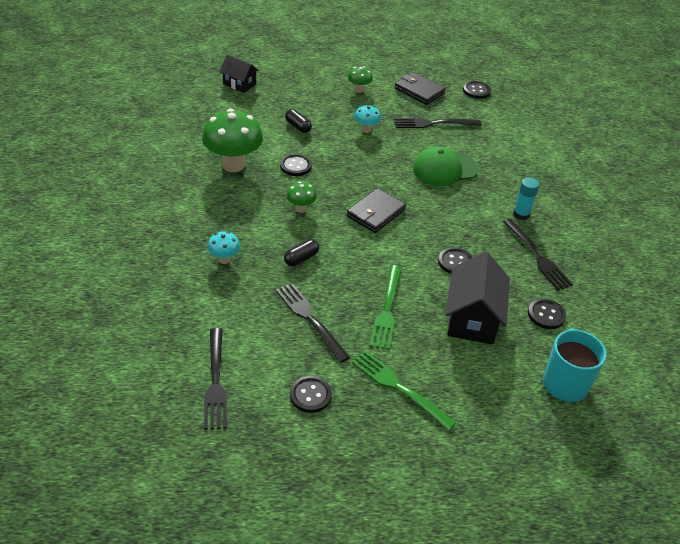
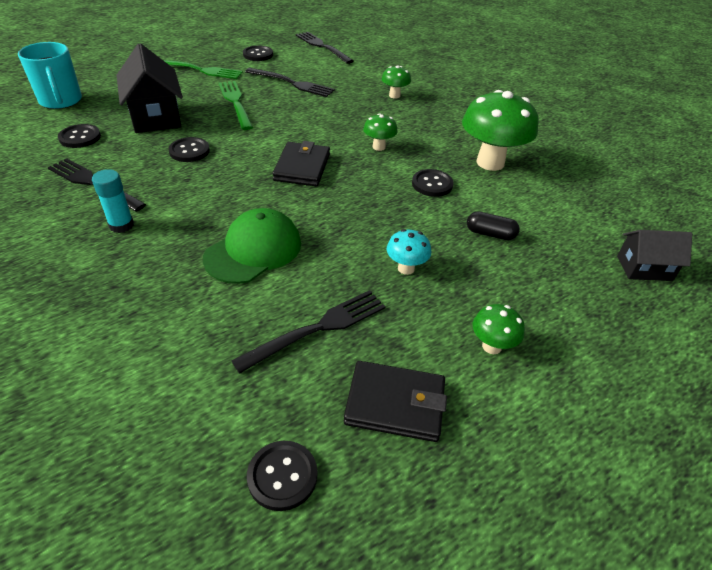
camera: 150 degrees right, 0 degrees up
(224, 259) = (394, 95): turquoise mushroom -> green mushroom
(301, 258) = (336, 113): black capsule -> none

